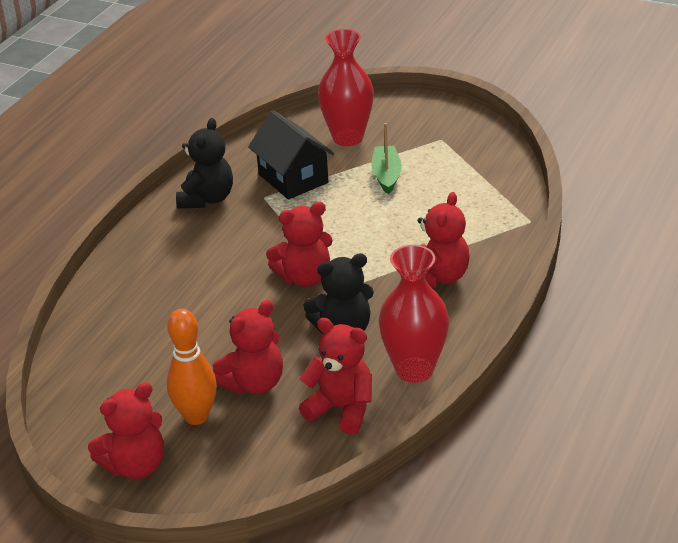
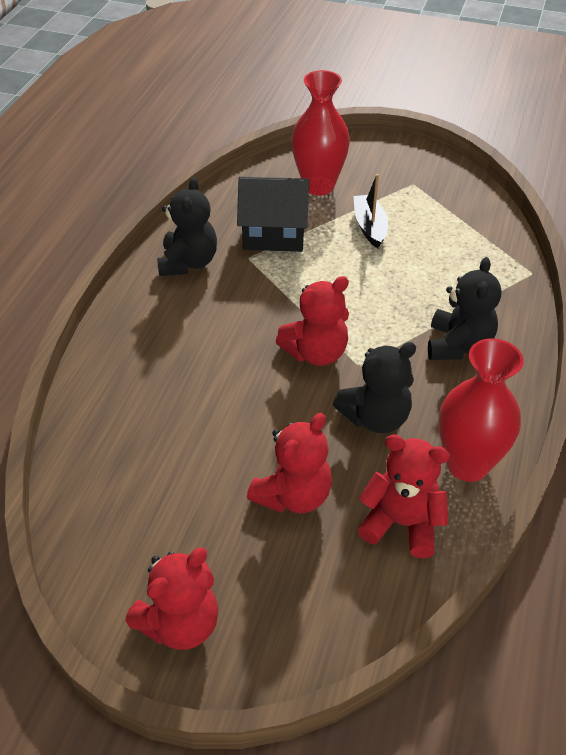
camera: 10 degrees left, 10 degrees up
(196, 416) = (238, 546): orange bowling pin -> none
(293, 178) = (274, 235): black house -> black house turned 45 degrees counterclockwise
(386, 175) = (370, 227): green boat -> black boat
(438, 277) = (458, 345): red teddy bear -> black teddy bear

